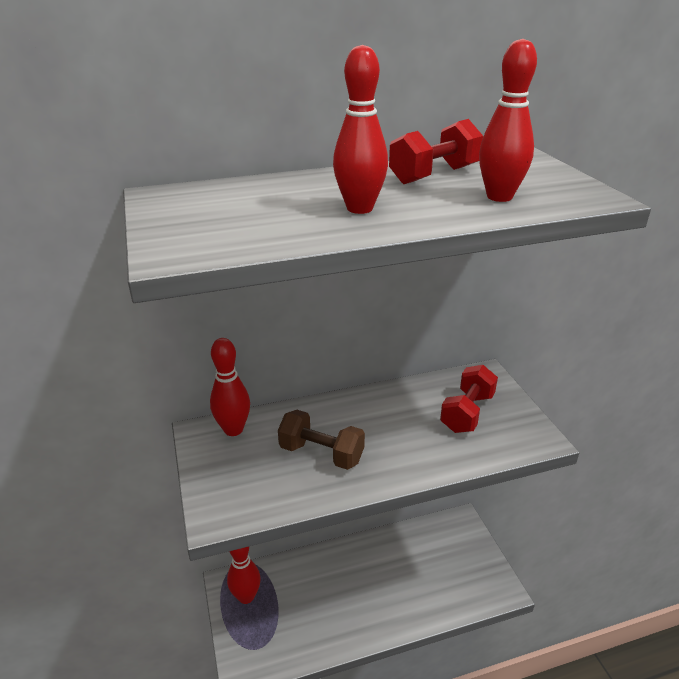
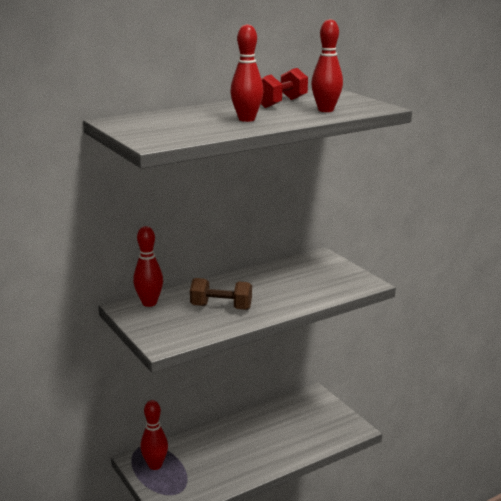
camera: 15 degrees left, 10 degrees down
(467, 413) = (315, 276): red dumbbell -> none

